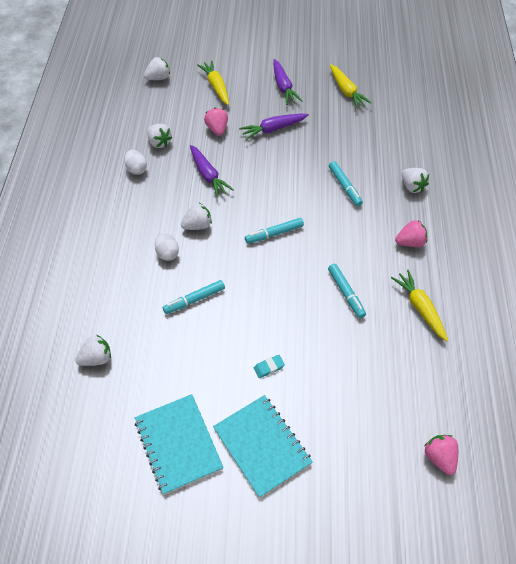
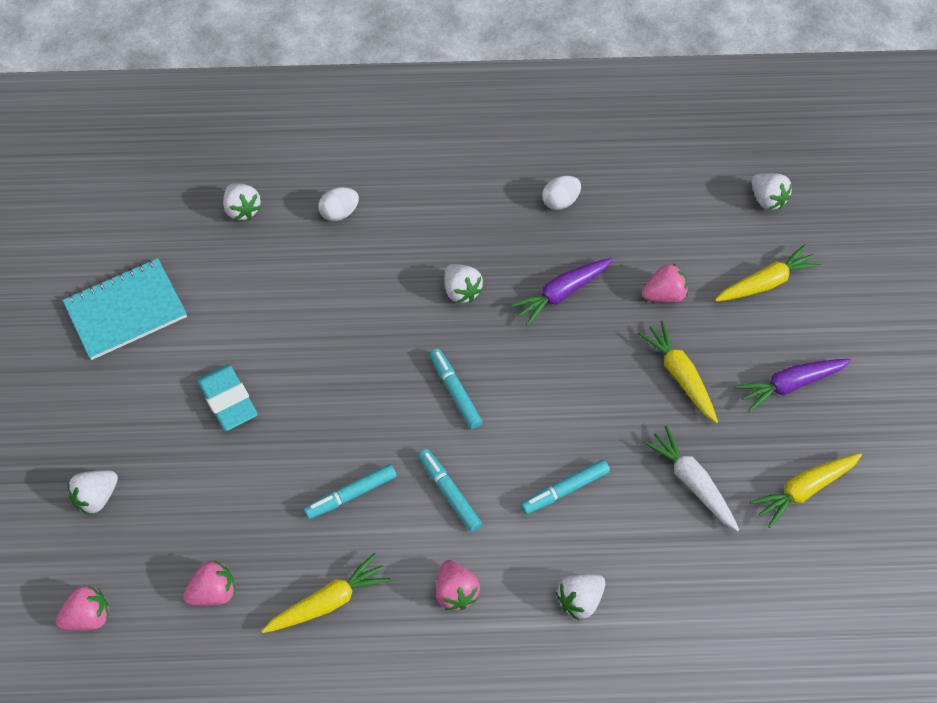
camera: 85 degrees right, 5 degrees up
(159, 142) = (620, 221): white strawberry -> white strawberry (97, 497)
(167, 253) = (408, 261): white egg -> white egg (339, 213)
(194, 300) = (332, 302): turquoise marker -> turquoise marker (449, 493)
(262, 446) = (118, 400): turquoise notebook -> none
(269, 367) = (228, 400): turquoise eraser -> turquoise eraser, size x1.93
(273, 129) = (679, 375): purple carrot -> yellow carrot
(341, 133) = (691, 482): none -> white carrot
(417, 375) = (214, 592): none -> pink strawberry

